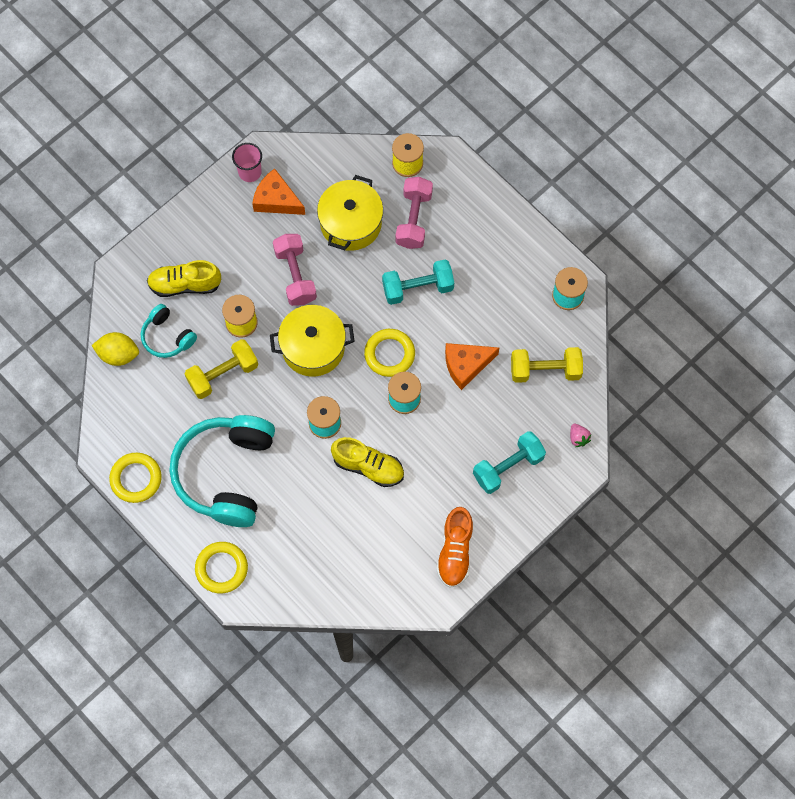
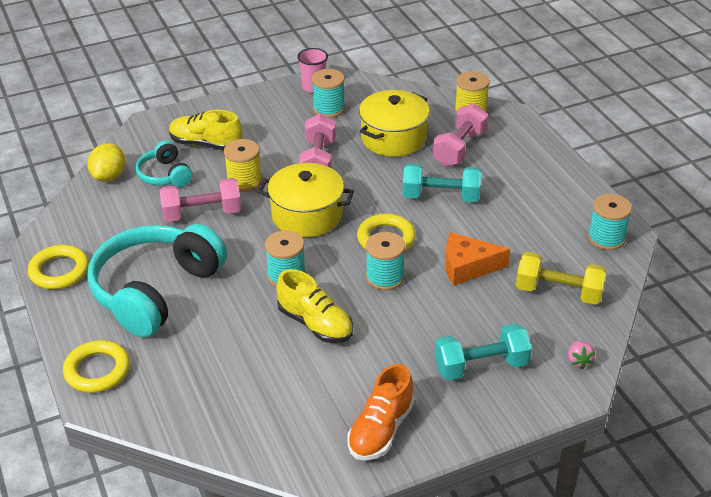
camera: 20 degrees right, 30 degrees down
(118, 354) = (109, 176): yellow lemon -> yellow lemon turned 75 degrees clockwise
(223, 374) = (202, 214): yellow dumbbell -> pink dumbbell
(276, 200) = (328, 109): orange cheese -> turquoise spool

